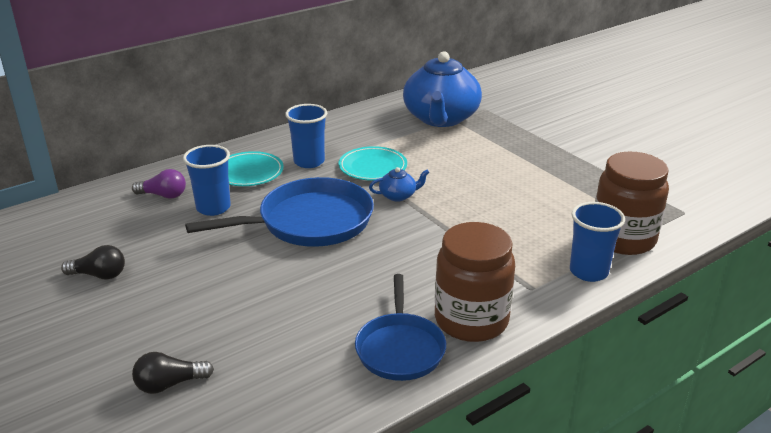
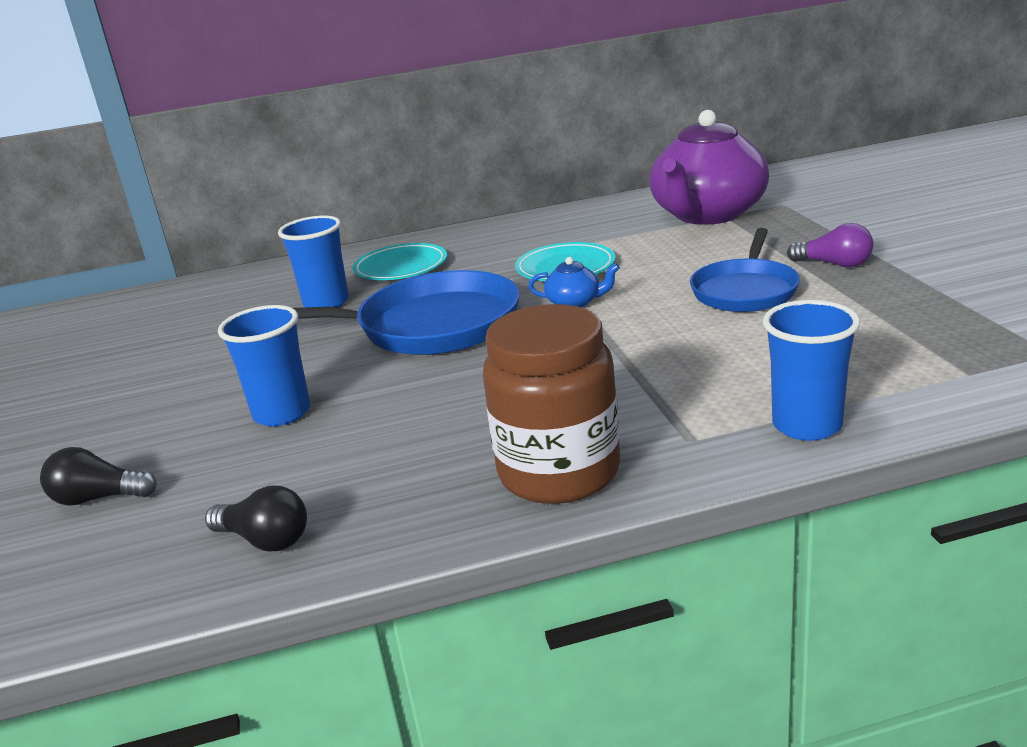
camera: 25 degrees right, 5 degrees down
(99, 275) = (137, 365): black light bulb -> black light bulb (265, 540)
(163, 195) = (282, 287): purple light bulb -> purple light bulb (834, 264)
(309, 162) = (486, 258): blue cup -> blue cup (282, 413)
(400, 348) = (423, 497): blue pan -> blue pan (745, 291)
(441, 118) = (707, 215): blue teapot -> purple teapot
(623, 239) = (903, 383): brown jar -> none

